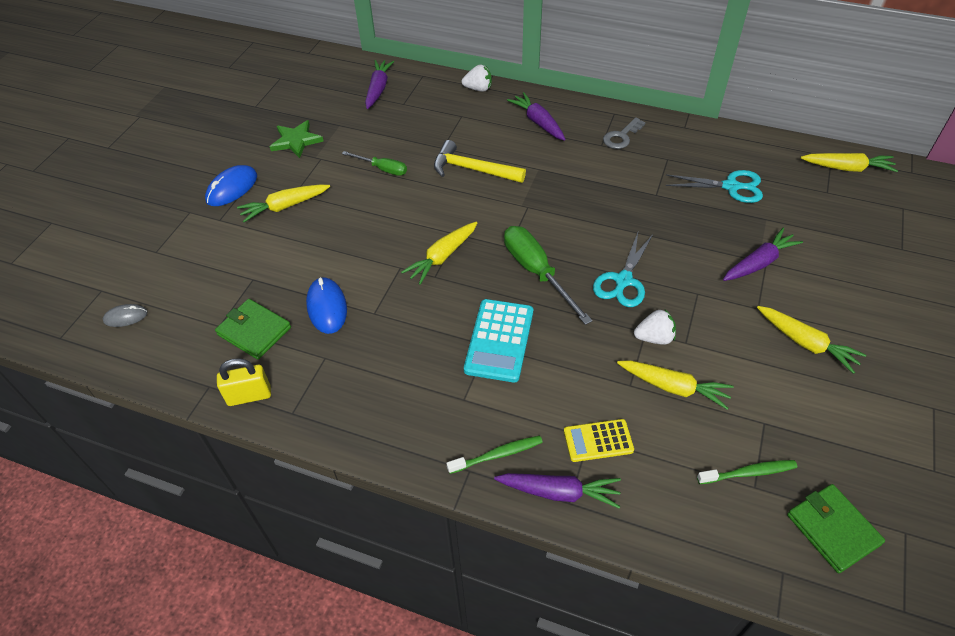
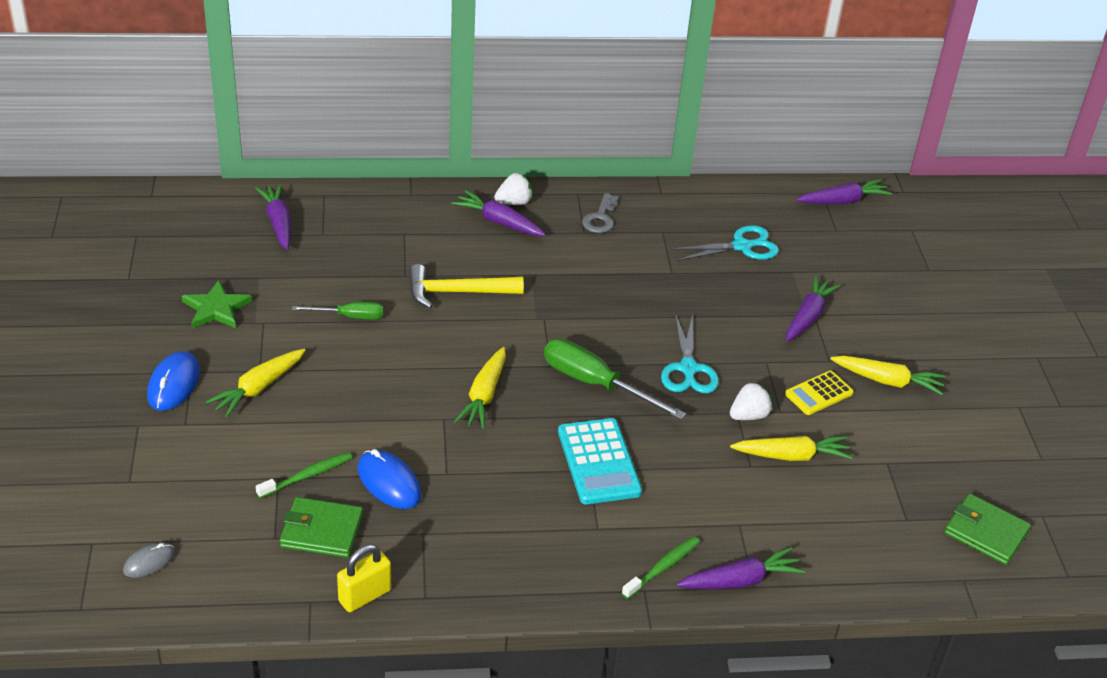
camera: 30 degrees left, 10 degrees down
(478, 89) = (404, 197): white strawberry -> white strawberry (514, 202)
(598, 441) = (749, 525): yellow calculator -> yellow calculator (819, 394)
(748, 473) = (895, 509): green toothbrush -> green toothbrush (307, 476)
(847, 168) = (843, 201): yellow carrot -> purple carrot

